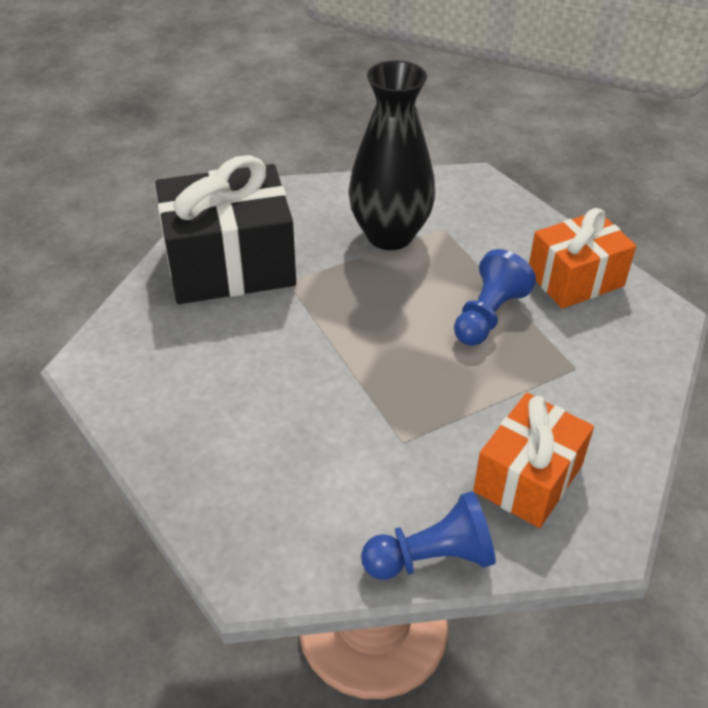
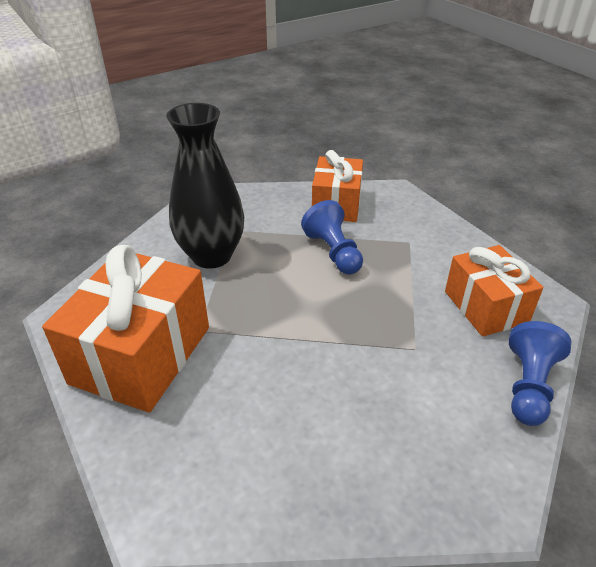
camera: 55 degrees left, 5 degrees down
(230, 265) = (141, 355): black gift -> orange gift

